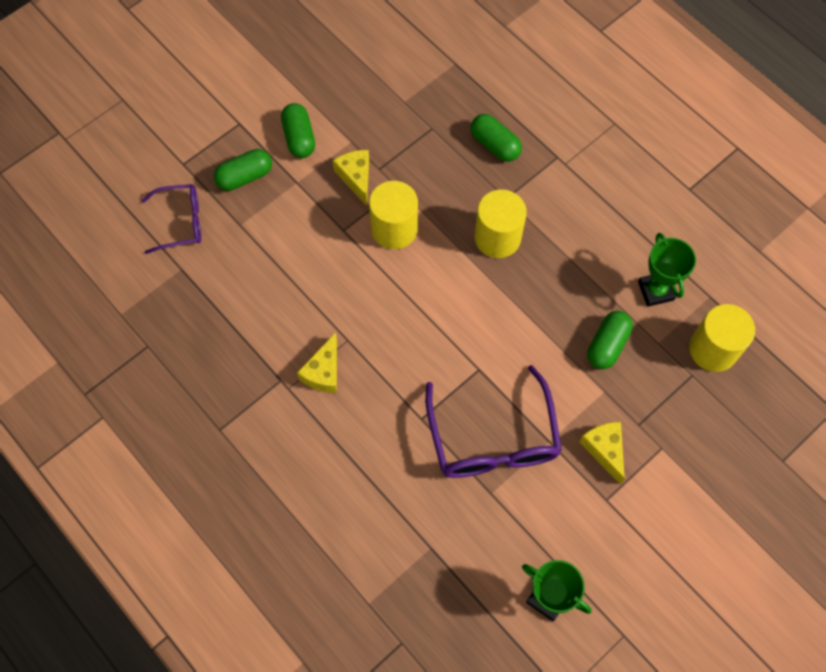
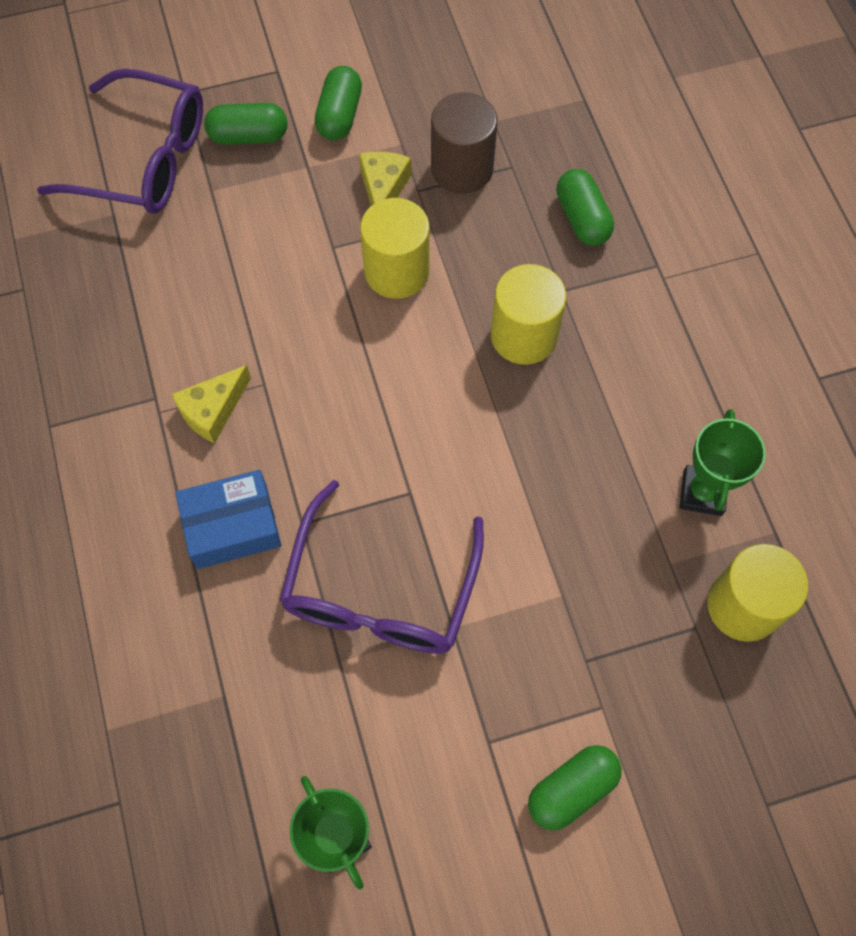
camera: 25 degrees right, 0 degrees up
(181, 222) = (144, 159): purple glasses -> purple glasses, size x1.68
(378, 440) = (232, 526): none -> blue box
(400, 142) = (462, 168): none -> brown cylinder
(604, 450) = (521, 673): yellow cheese -> none
(607, 345) = (598, 536): green capsule -> green capsule (571, 789)

